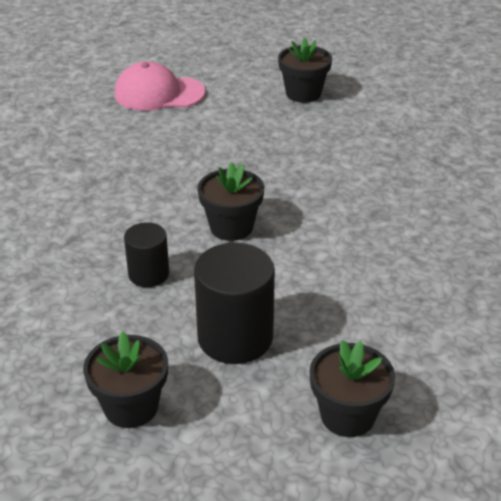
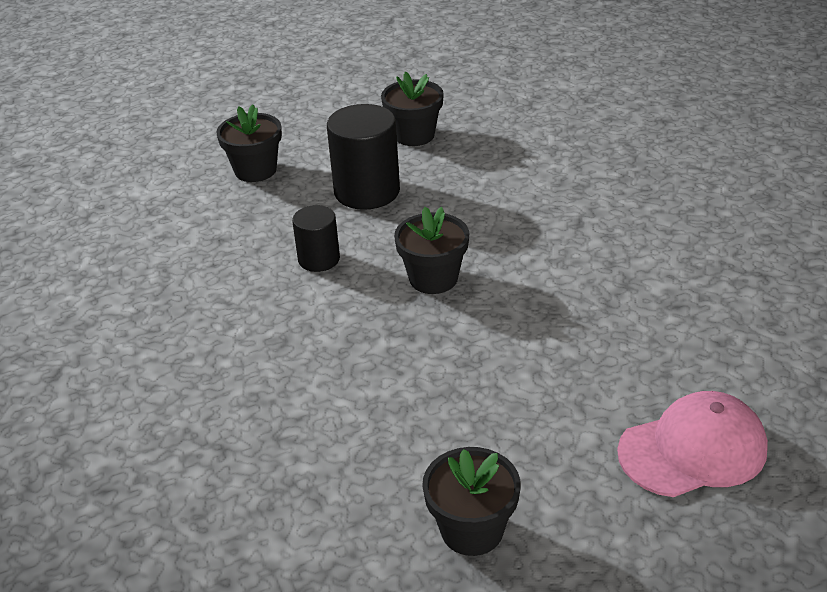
camera: 160 degrees right, 0 degrees up
(148, 274) = (478, 214): black cylinder -> black cylinder (319, 259)

